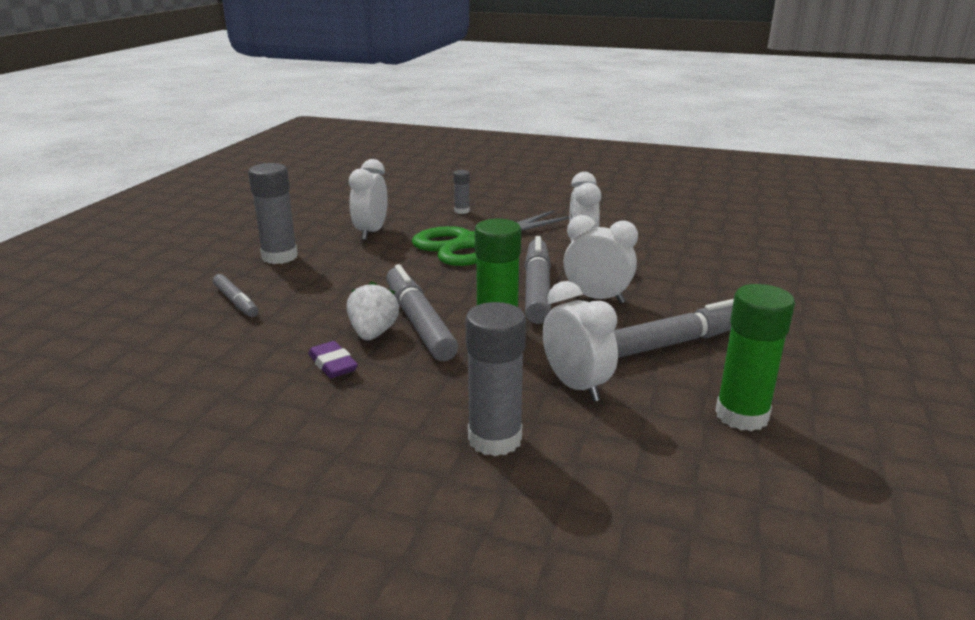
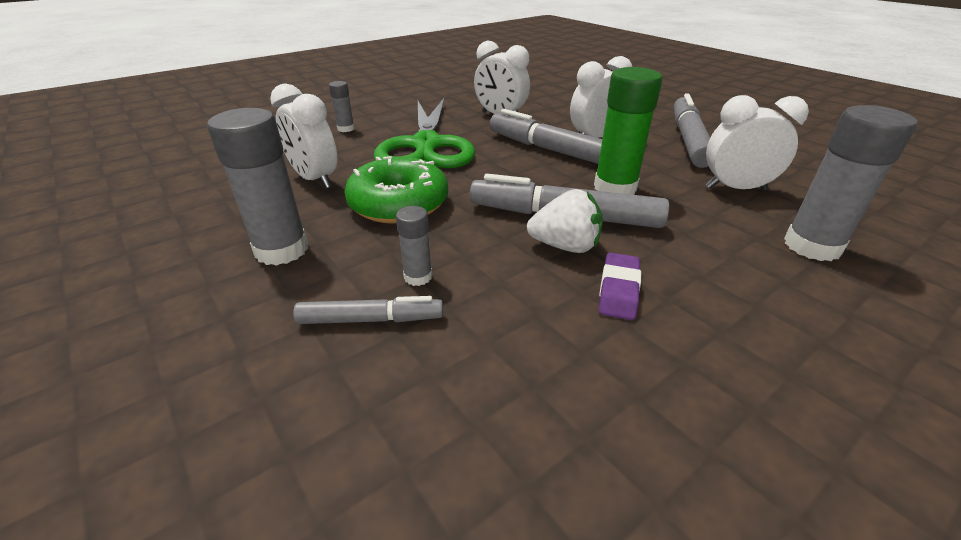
camera: 55 degrees left, 10 degrees up
(288, 300) = (418, 277): none -> grey glue stick
(333, 365) = (618, 290): purple eraser -> purple eraser turned 75 degrees counterclockwise
(369, 265) = (399, 203): none -> green donut
(373, 333) = (565, 246): white strawberry -> white strawberry turned 150 degrees clockwise
(741, 415) = (801, 154): green glue stick -> none

